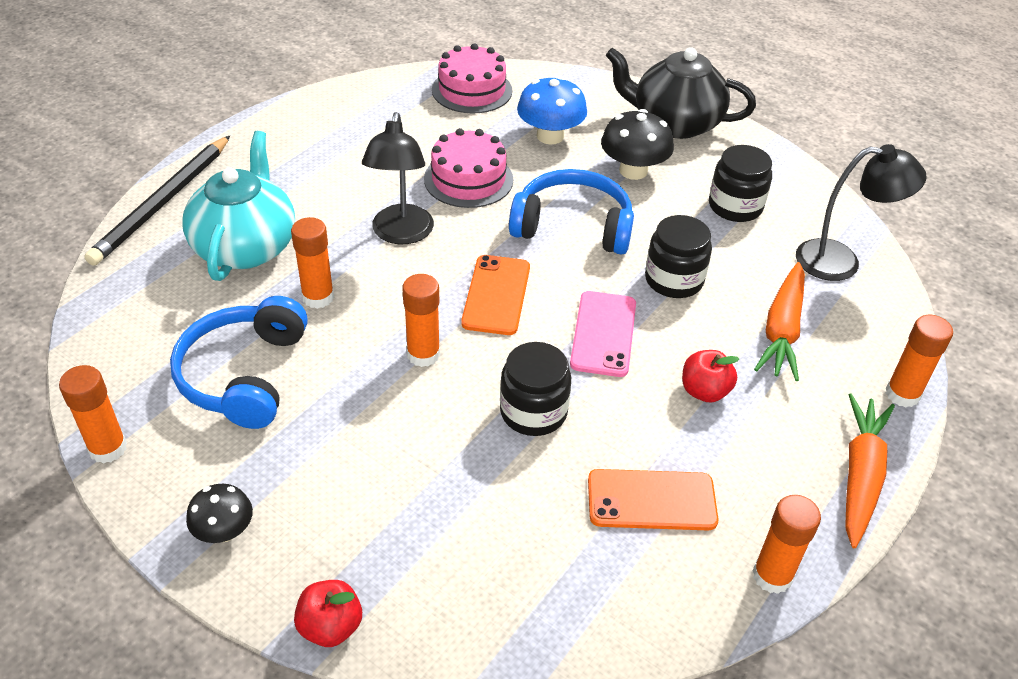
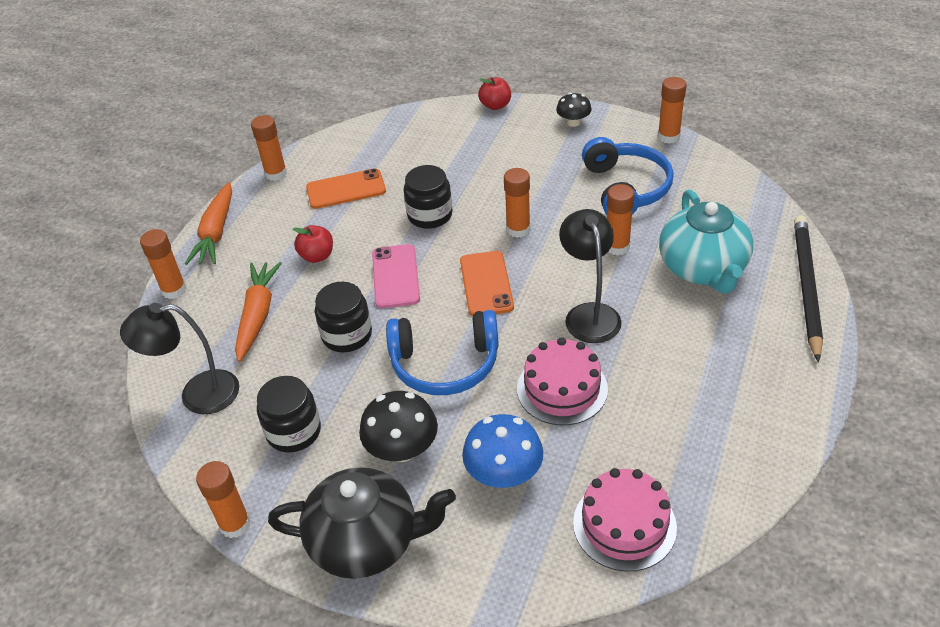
camera: 170 degrees right, 0 degrees up
(785, 155) = (235, 524): none -> orange glue stick

